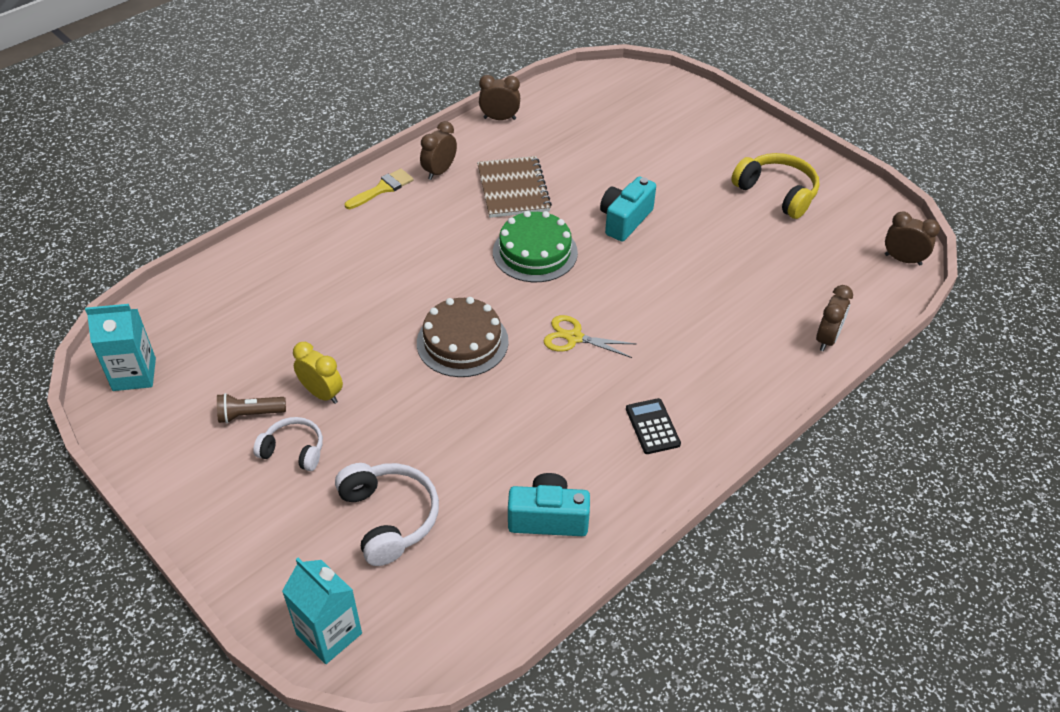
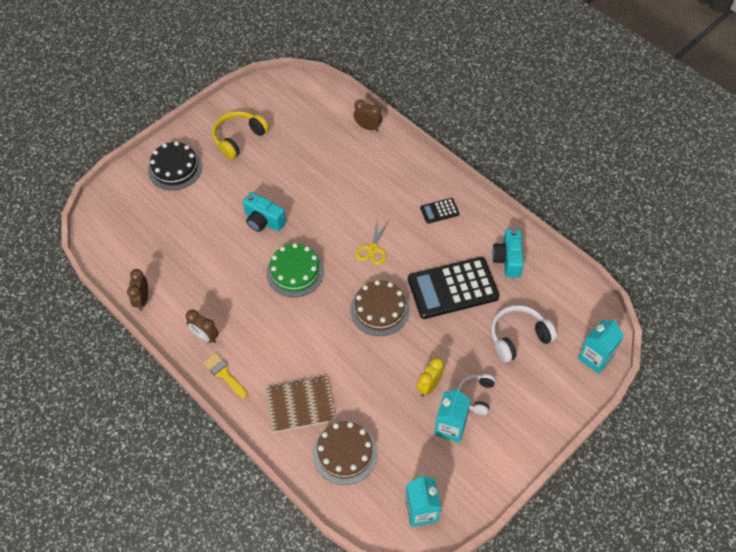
camera: 90 degrees left, 10 degrees up
(242, 299) = (345, 453): none -> brown cake
(249, 414) = (450, 427): brown flashlight -> turquoise carton
(493, 434) = (453, 288): none -> black calculator
(513, 189) = (228, 287): brown notebook -> brown notebook (300, 405)
(712, 135) = (175, 168): none -> black cake
(903, 259) = (302, 85): brown clock -> none

